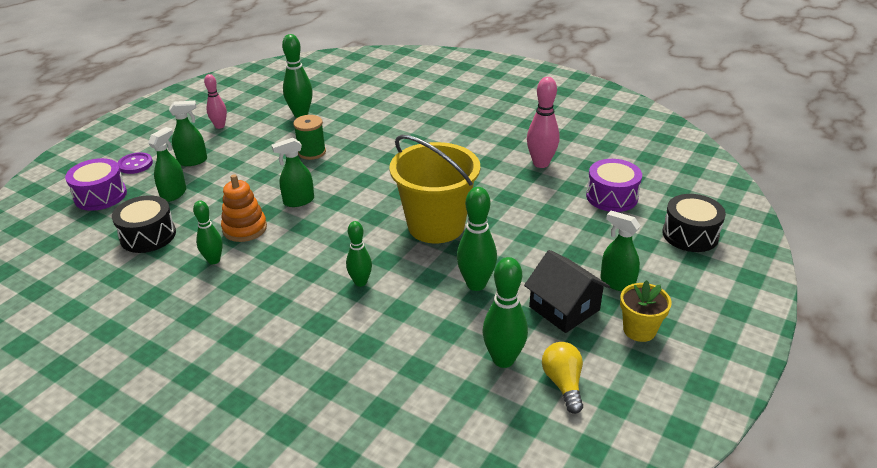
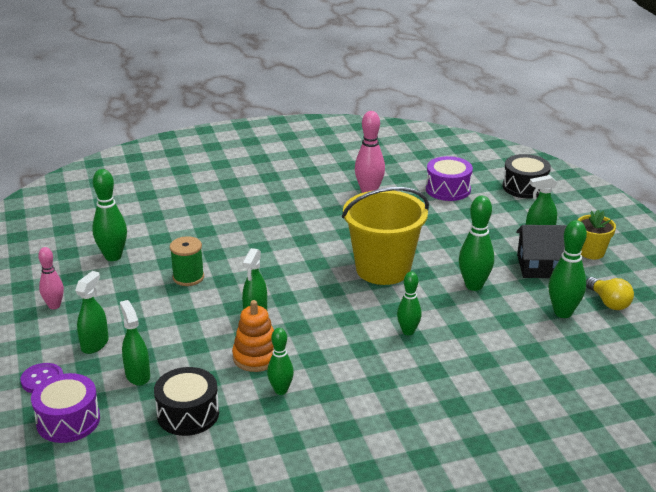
camera: 50 degrees left, 5 degrees down
(563, 383) = (609, 302): yellow light bulb -> yellow light bulb turned 150 degrees counterclockwise

